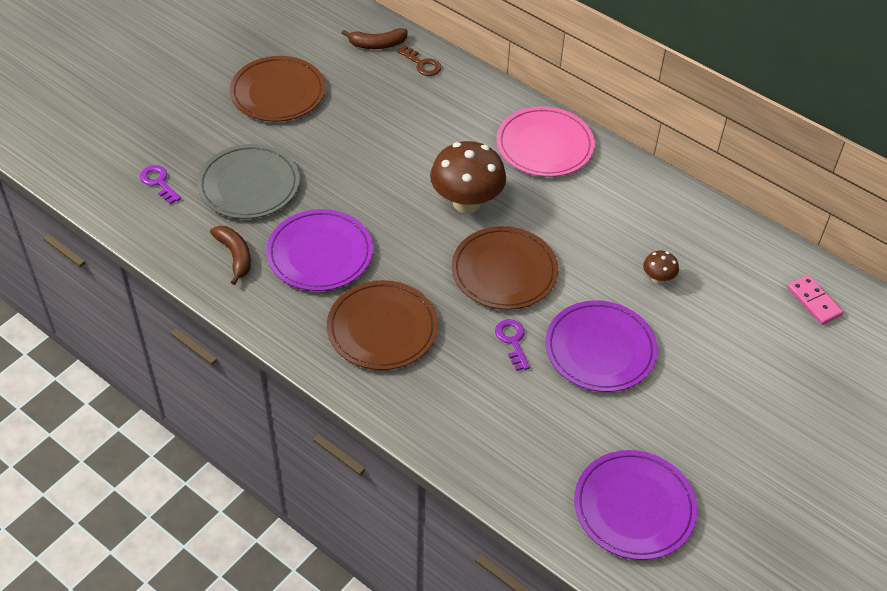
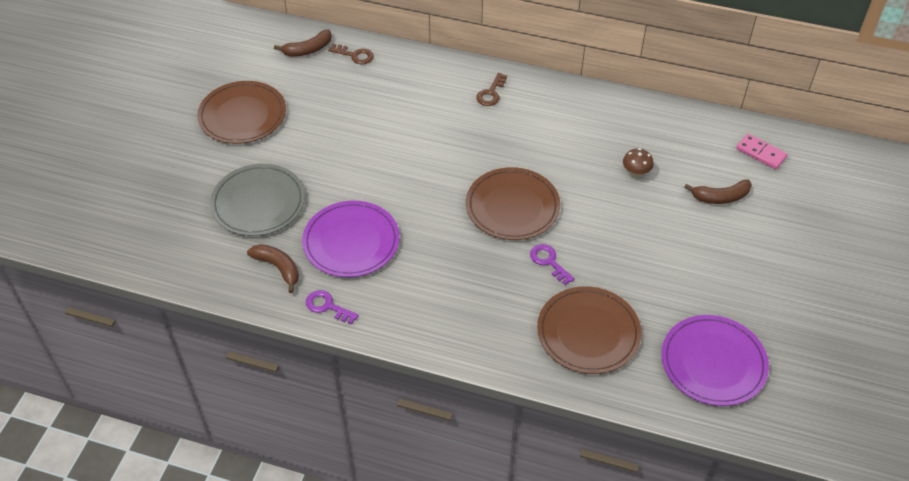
camera: 20 degrees left, 0 degrees up
(159, 182) = (175, 226): purple key -> purple key (327, 306)
(382, 328) = (437, 287): brown plate -> brown plate (588, 332)
(466, 203) = (452, 160): brown mushroom -> none
(544, 145) = (491, 93): pink plate -> brown key
(600, 349) = (621, 245): purple plate -> none
(740, 335) = (720, 197): none -> brown banana

